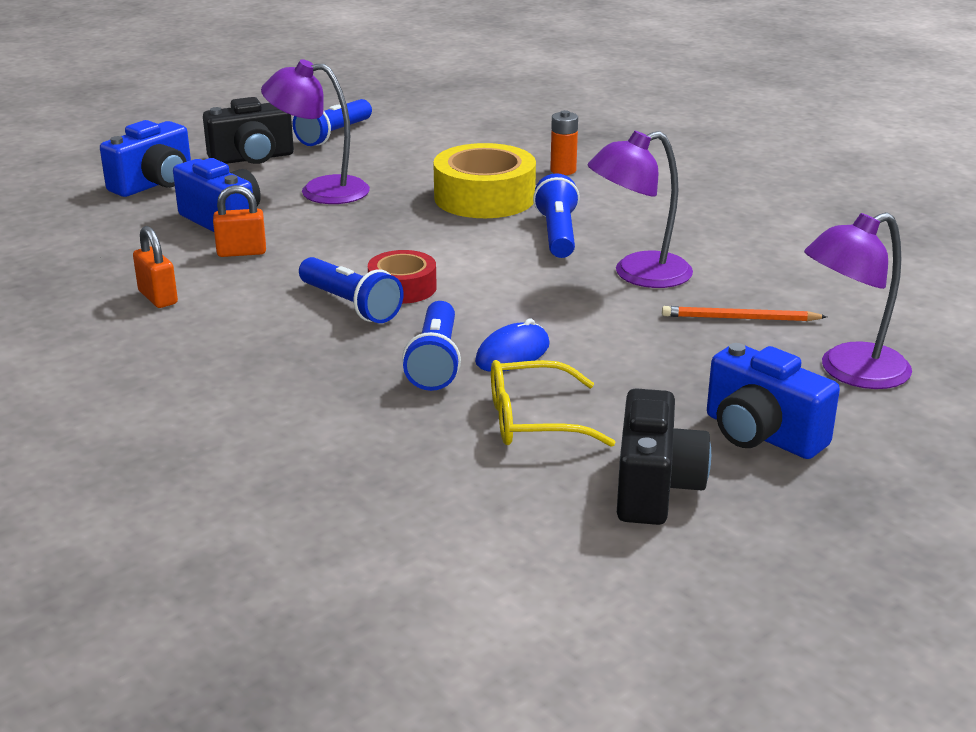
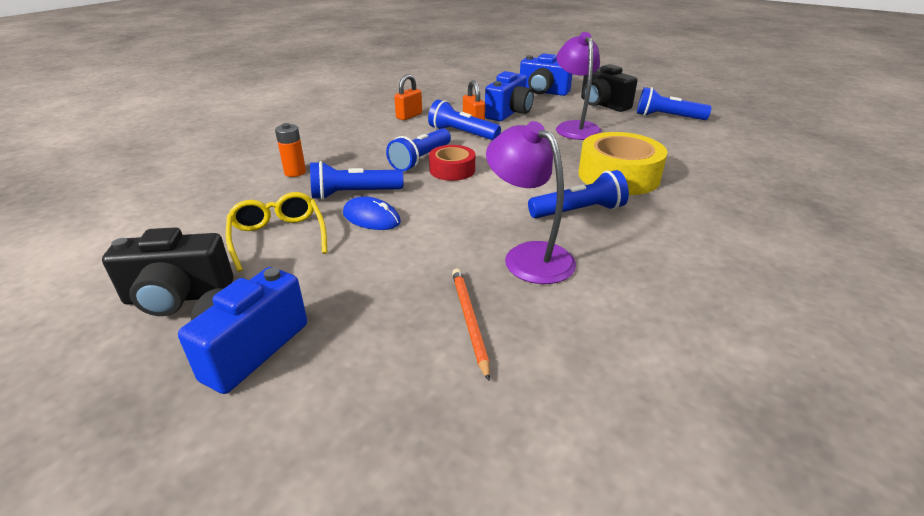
camera: 75 degrees right, 5 degrees up
(277, 265) = (462, 134): none -> blue flashlight
(563, 170) = (709, 199): orange battery -> orange battery (295, 172)
(850, 372) = (375, 408): purple lamp -> none

